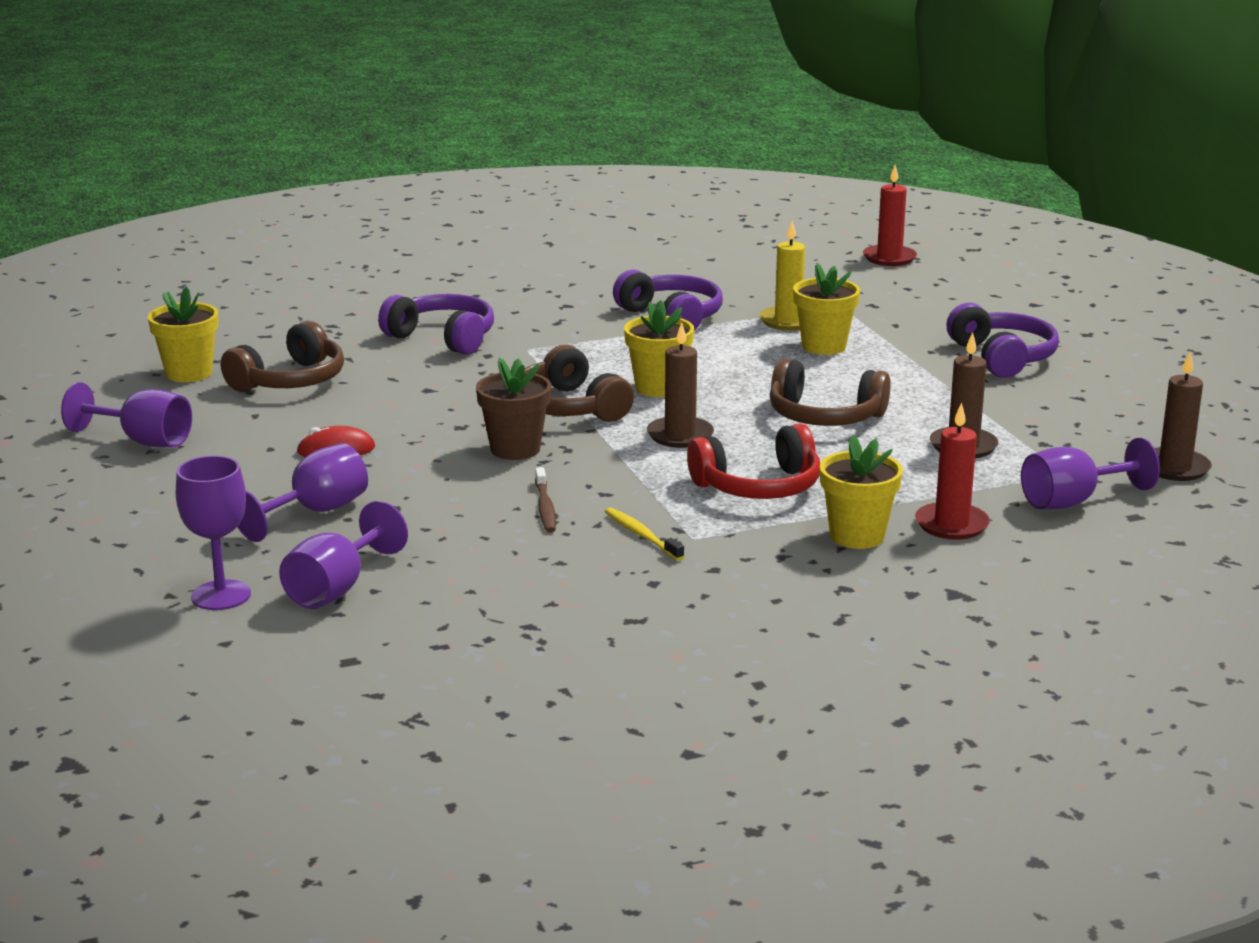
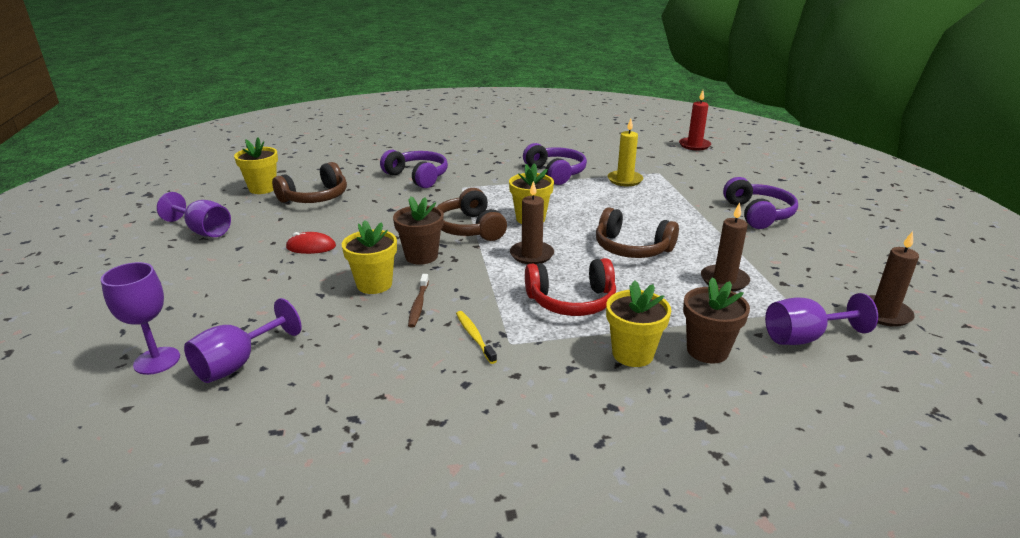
camera: 10 degrees right, 5 degrees up
(315, 512) = (267, 294): purple goblet -> none
(824, 346) = (643, 198): yellow flower pot -> yellow flower pot (374, 284)
(951, 525) = (707, 350): red candle -> brown flower pot

